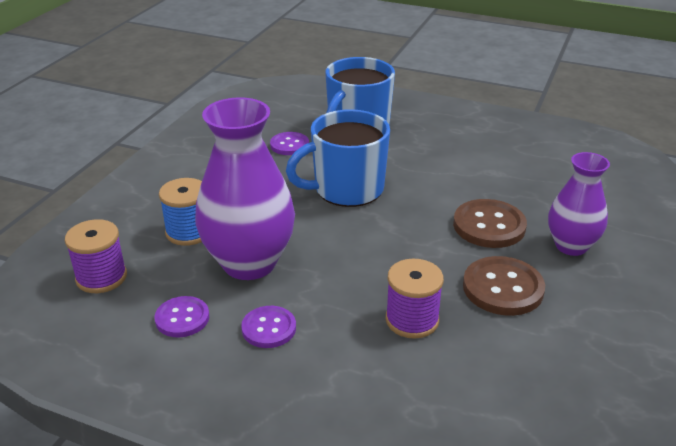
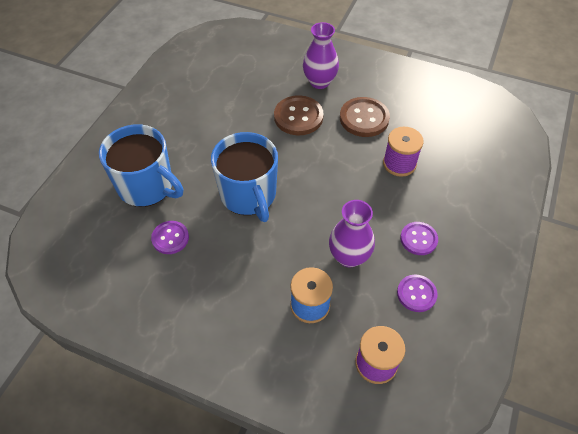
camera: 90 degrees left, 20 degrees up
(249, 263) = (349, 256): purple vase -> purple vase, size x0.60

